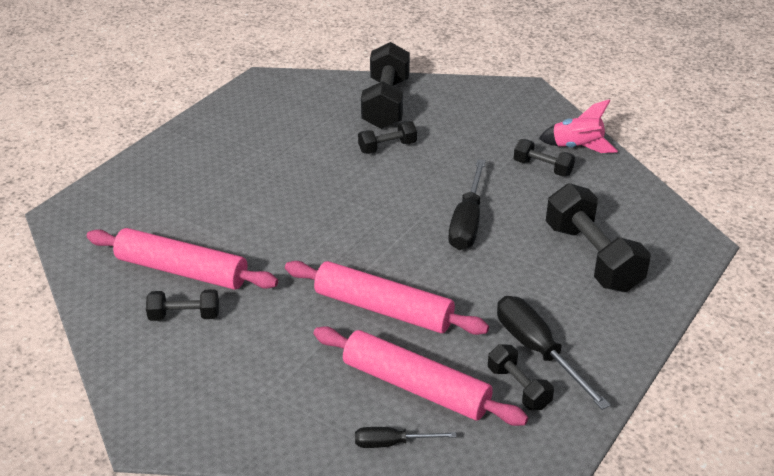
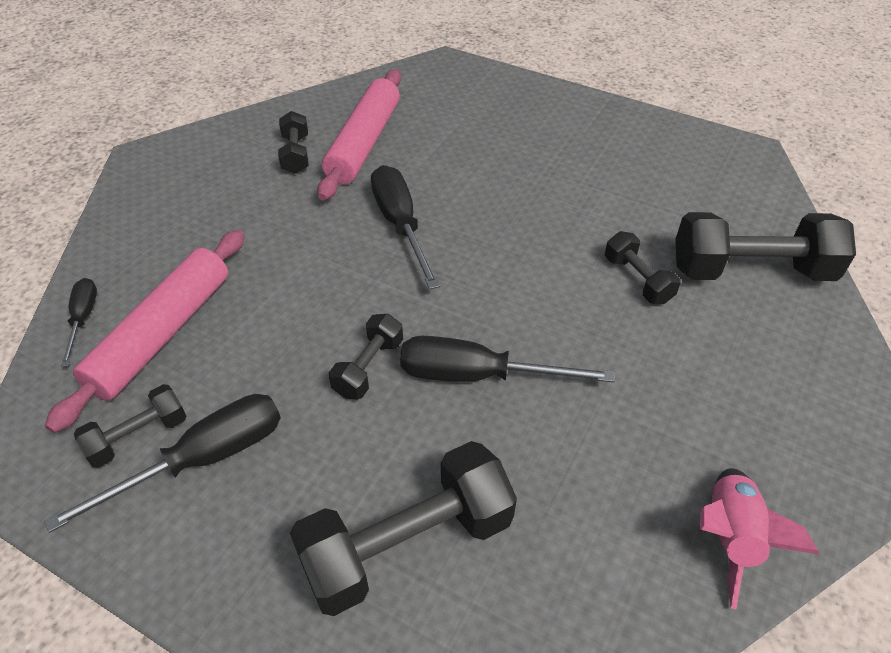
camera: 85 degrees right, 10 degrees up
(306, 251) = (400, 225): none -> black screwdriver
(383, 309) = (297, 298): pink rolling pin -> none
(542, 168) = (645, 477): black dumbbell -> black dumbbell (368, 367)

